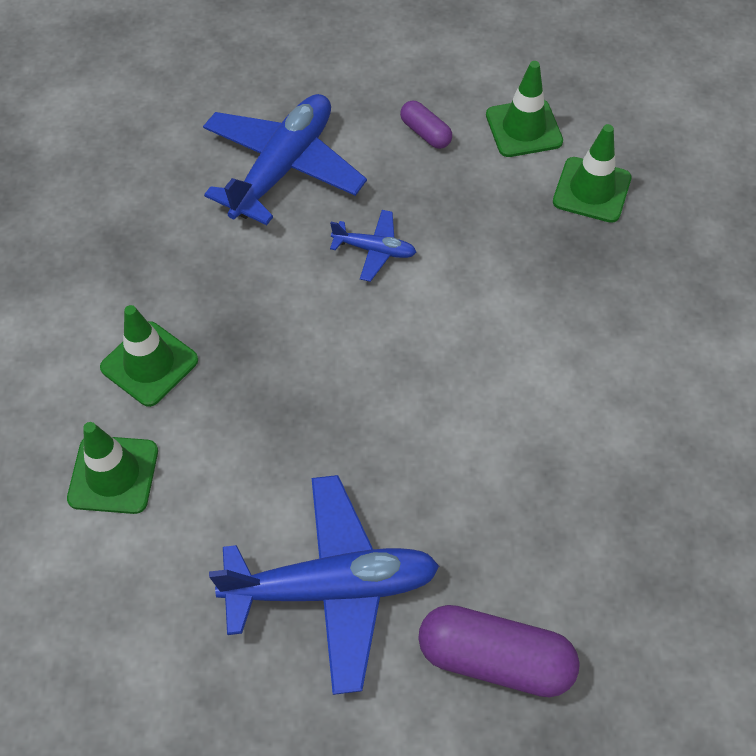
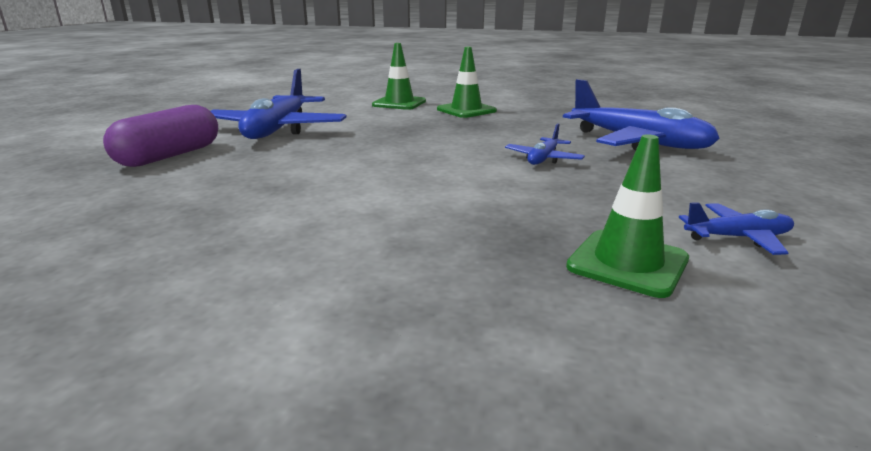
camera: 105 degrees right, 35 degrees down
(425, 133) = (703, 189): purple capsule -> none
(523, 128) = (737, 238): green traffic cone -> blue plane

